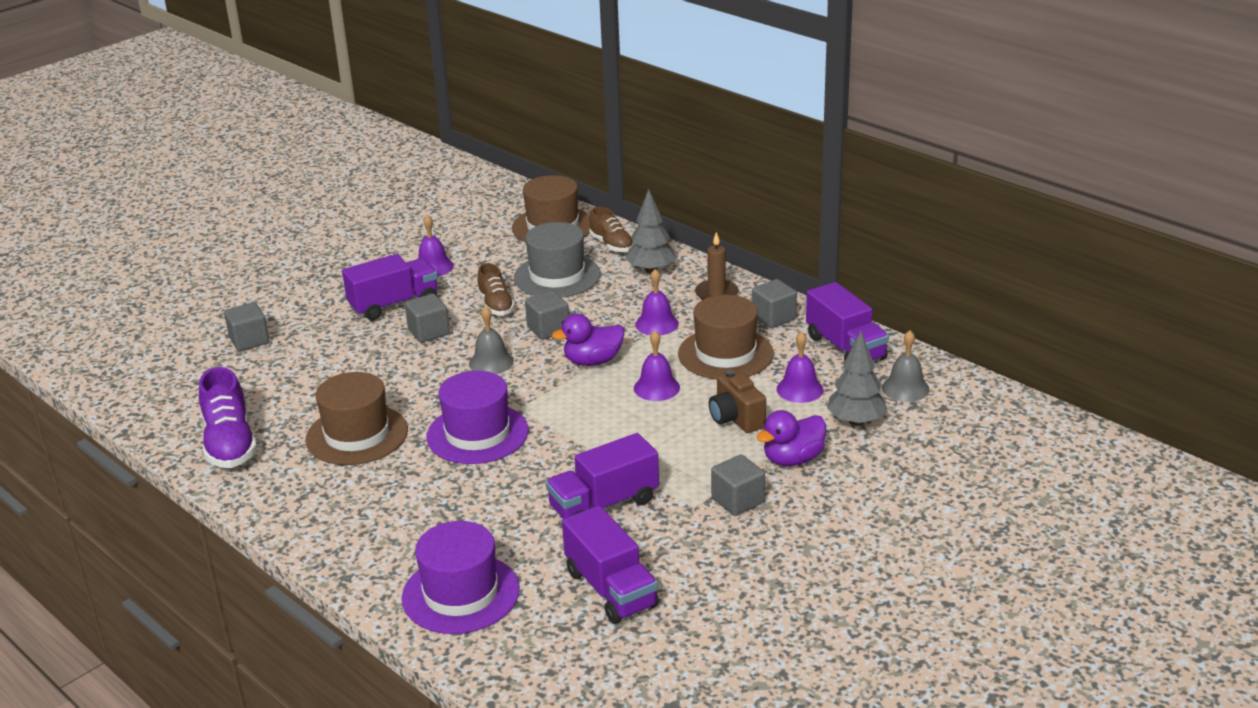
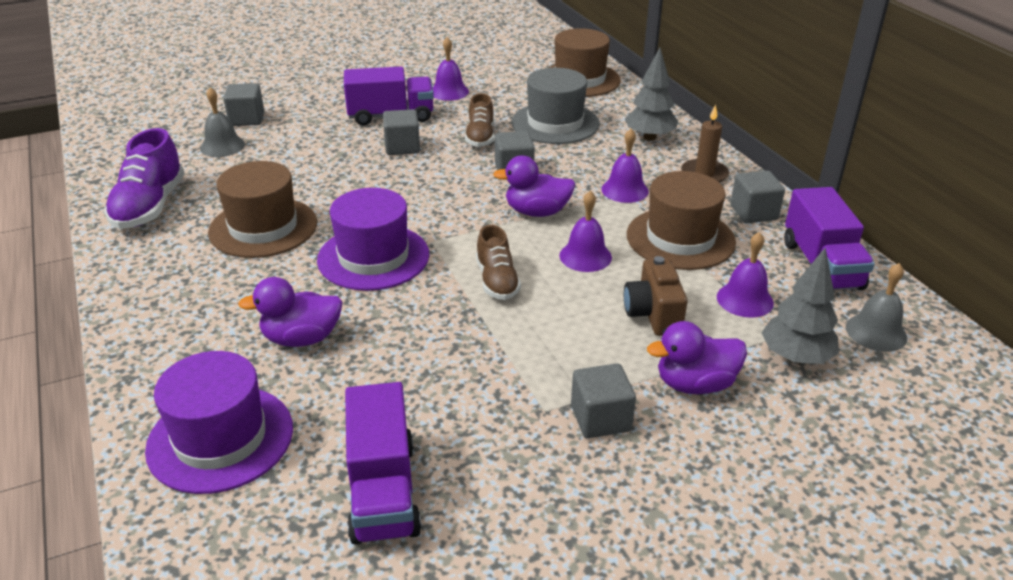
camera: 20 degrees right, 5 degrees up
(467, 510) = (302, 338): none -> purple duck
(491, 362) = (438, 189): grey bell -> grey bell (222, 146)
(604, 504) = (446, 375): purple truck -> none
(611, 245) = (625, 106): brown shoe -> brown shoe (497, 281)

